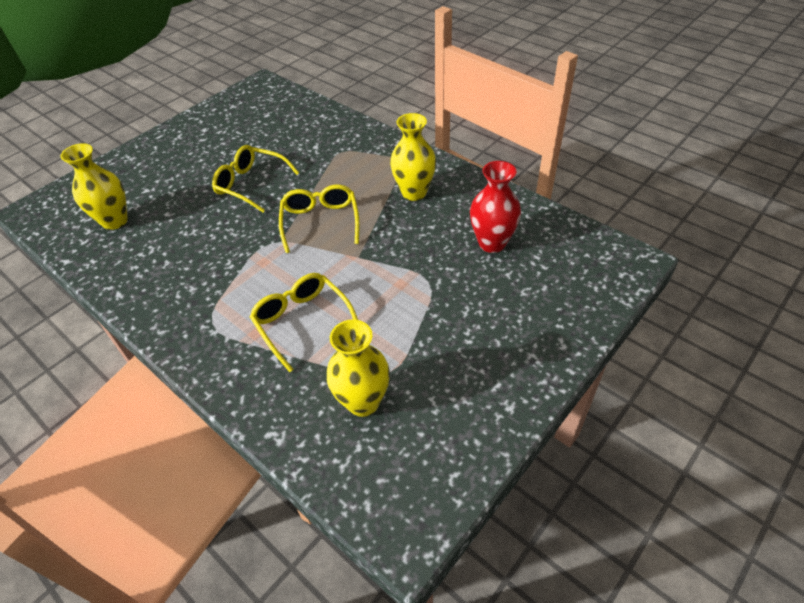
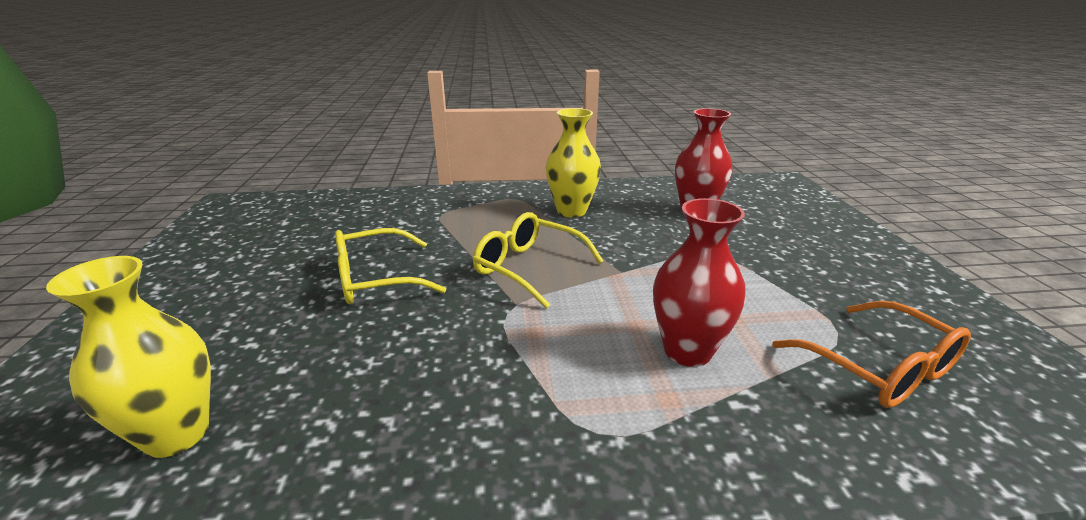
camera: 50 degrees left, 20 degrees down
(302, 321) = (687, 351): yellow glasses -> red vase
(363, 402) = (880, 368): yellow vase -> orange glasses

